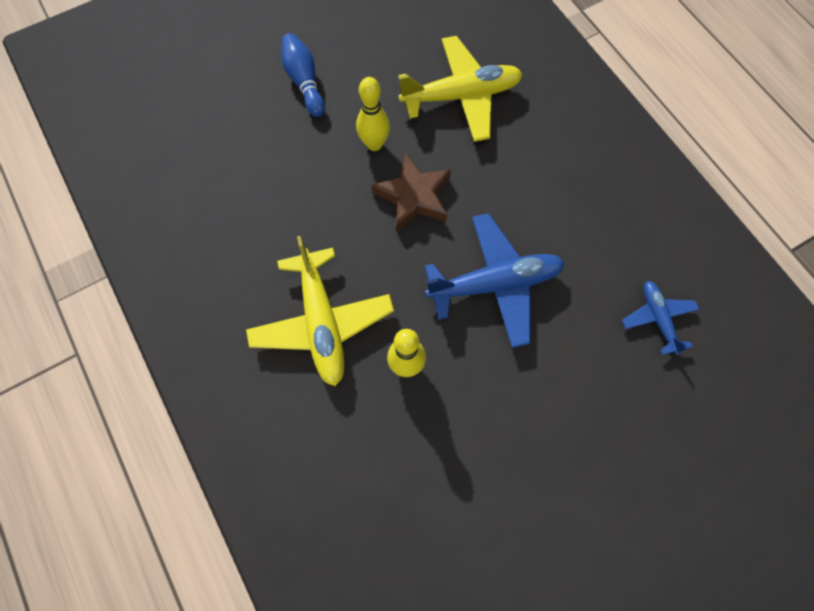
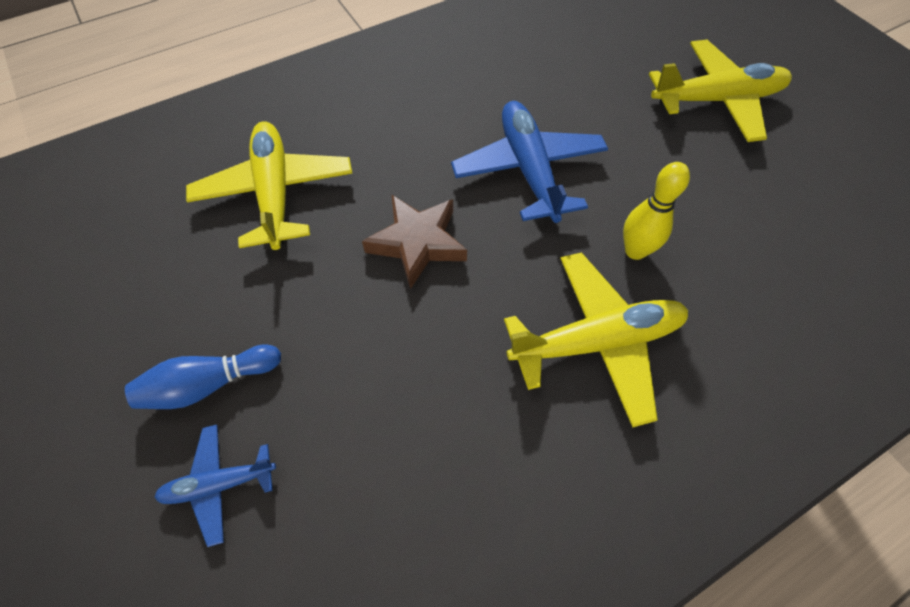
camera: 90 degrees left, 10 degrees down
(374, 144) = (335, 287): yellow bowling pin -> none
(606, 485) = (716, 100): none -> yellow plane
(657, 318) = (553, 55): blue plane -> blue plane (219, 484)

